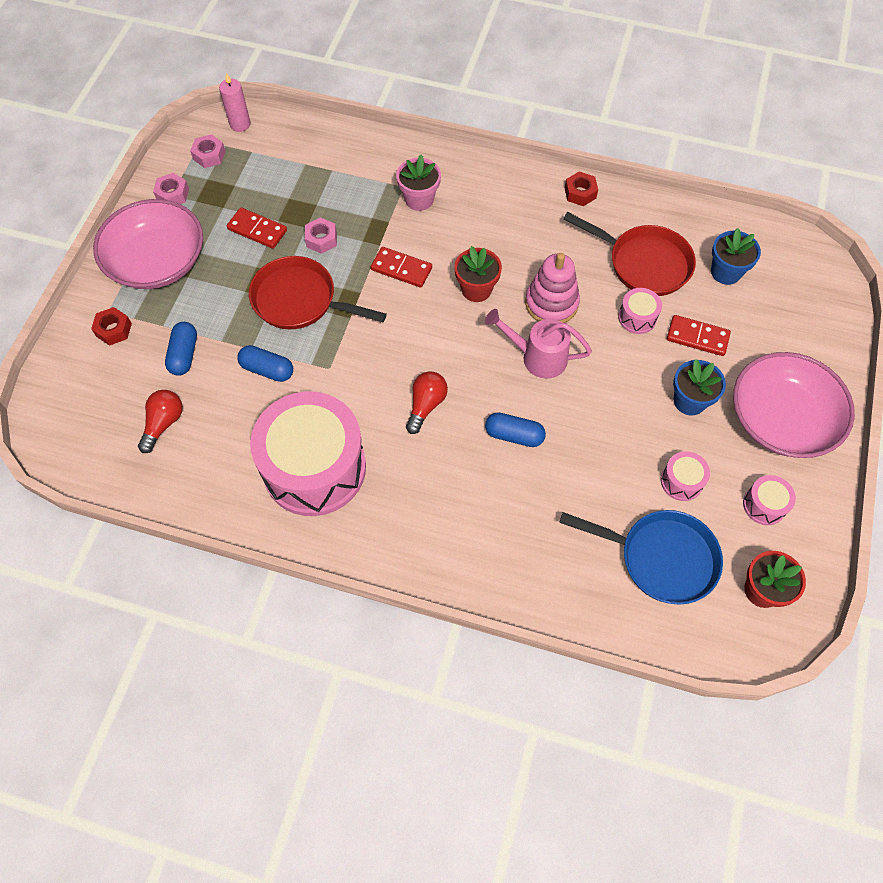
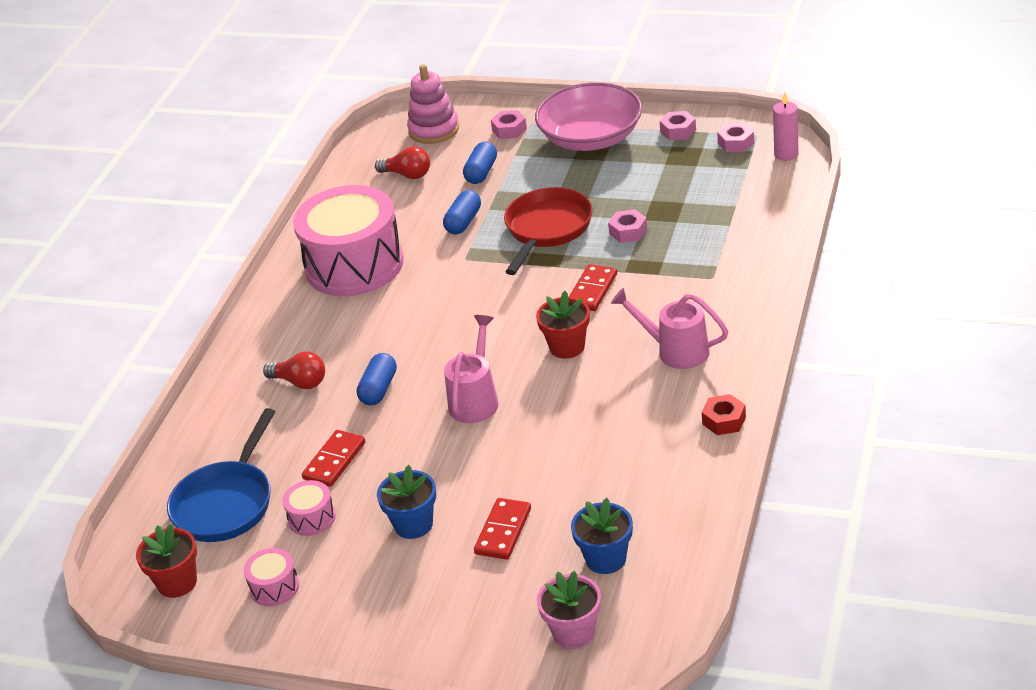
camera: 95 degrees right, 25 degrees down
(114, 330) = (509, 130): red nut -> pink nut
(184, 354) = (481, 172): blue capsule -> blue capsule turned 75 degrees counterclockwise
(257, 230) = (637, 189): red domino -> red domino (334, 461)
(419, 199) = (694, 292): pink flower pot -> pink flower pot (573, 632)
(426, 405) = (418, 326): red light bulb -> red light bulb (300, 382)
(493, 217) = (675, 351): none -> pink watering can
(551, 303) = (549, 406): pink stacking toy -> pink stacking toy (434, 130)
(637, 317) = (531, 477): pink drum -> none
(644, 263) = (614, 482): red pan -> none
(781, 419) = (384, 607): pink bowl -> none

